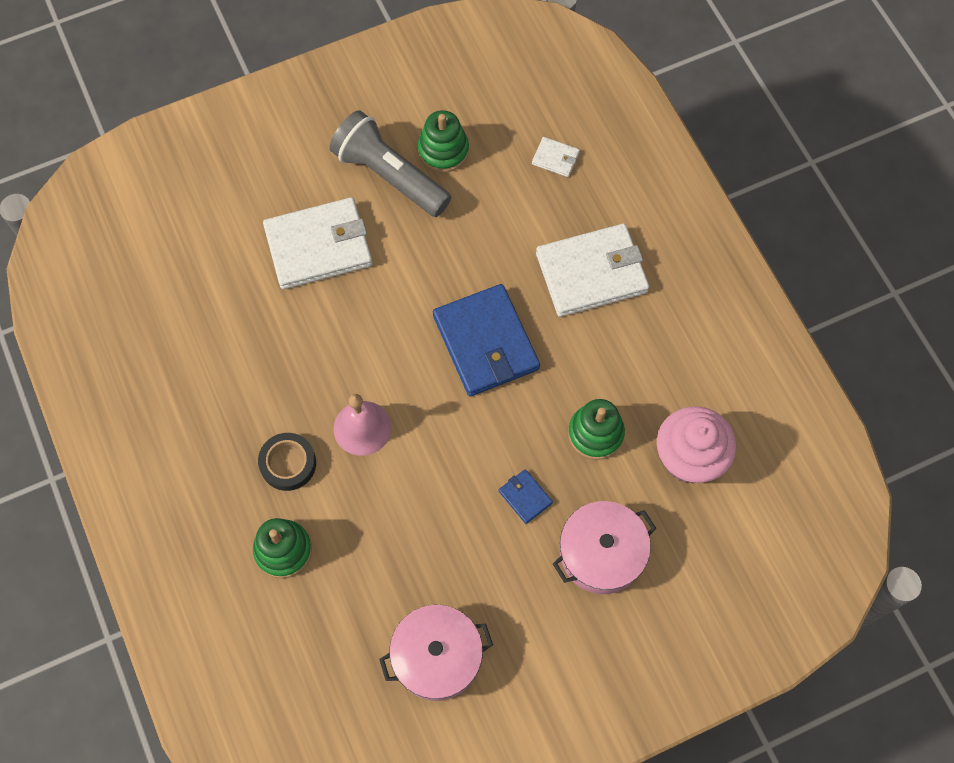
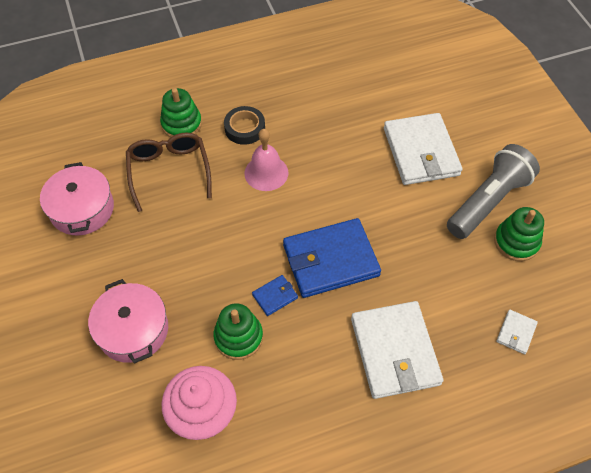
camera: 95 degrees right, 10 degrees down
(367, 552) = (169, 171): none -> brown glasses
(525, 497) = (192, 277): blue wallet -> blue wallet (275, 296)

